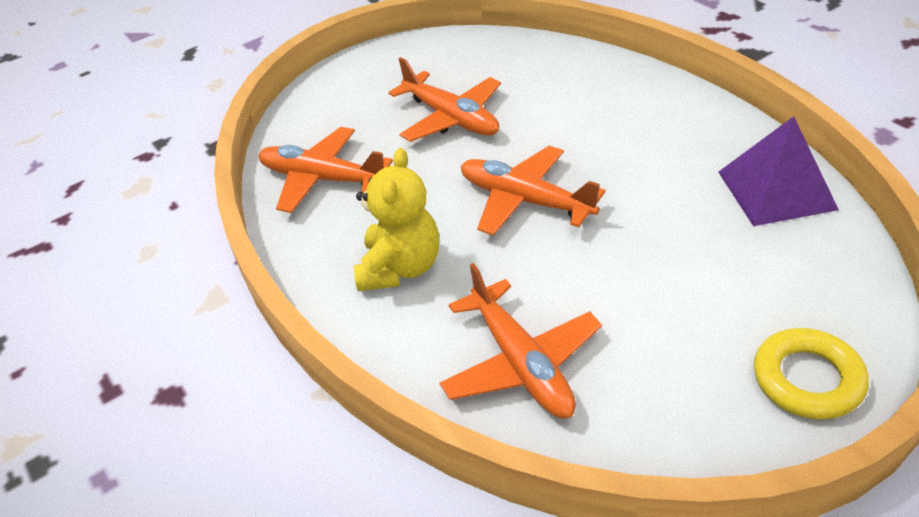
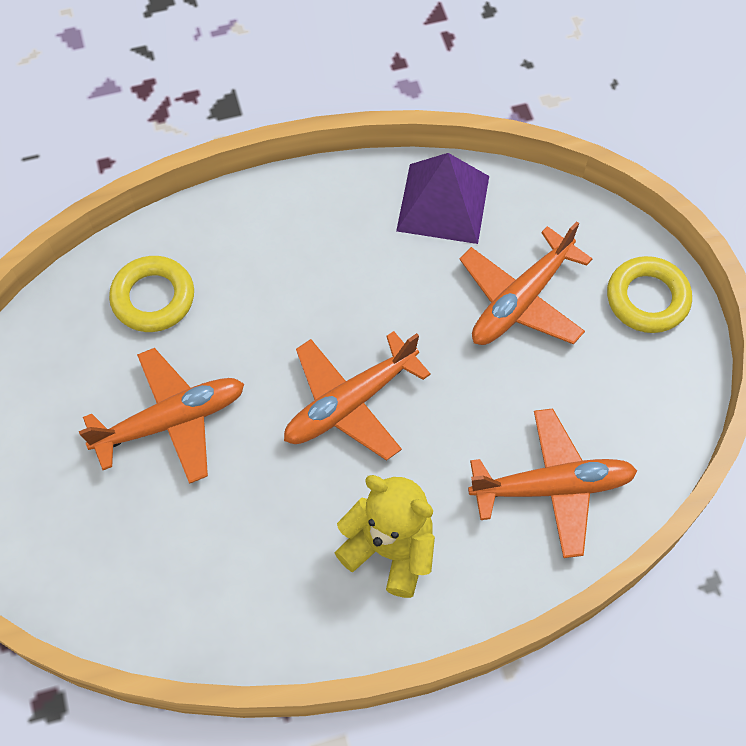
camera: 75 degrees left, 20 degrees up
(322, 179) = (203, 590): orange plane -> orange plane (521, 300)
(547, 76) = (153, 298): none -> yellow ring

